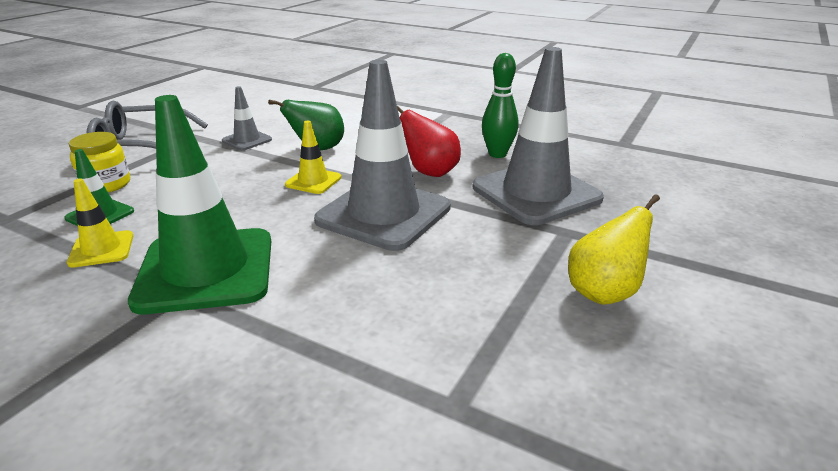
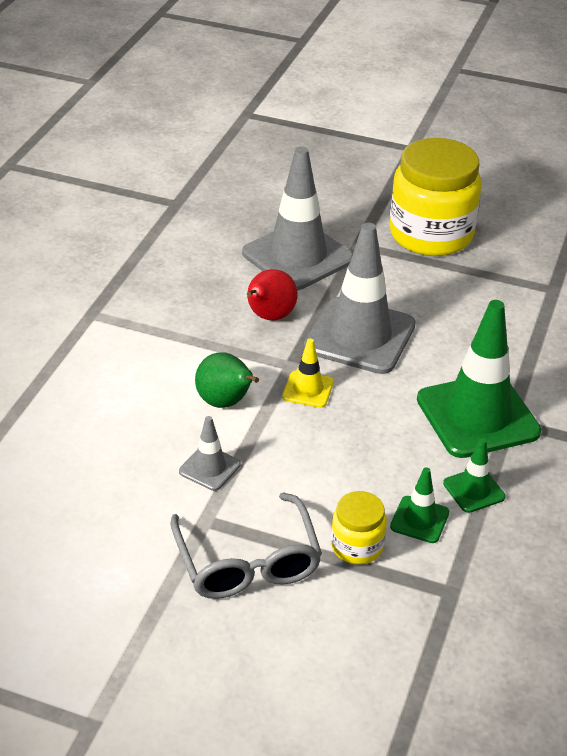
camera: 100 degrees left, 10 degrees up
(101, 249) = (474, 490): yellow traffic cone -> green traffic cone
(497, 154) = (217, 277): green bowling pin -> none
(604, 292) = (431, 234): yellow pear -> yellow jar

